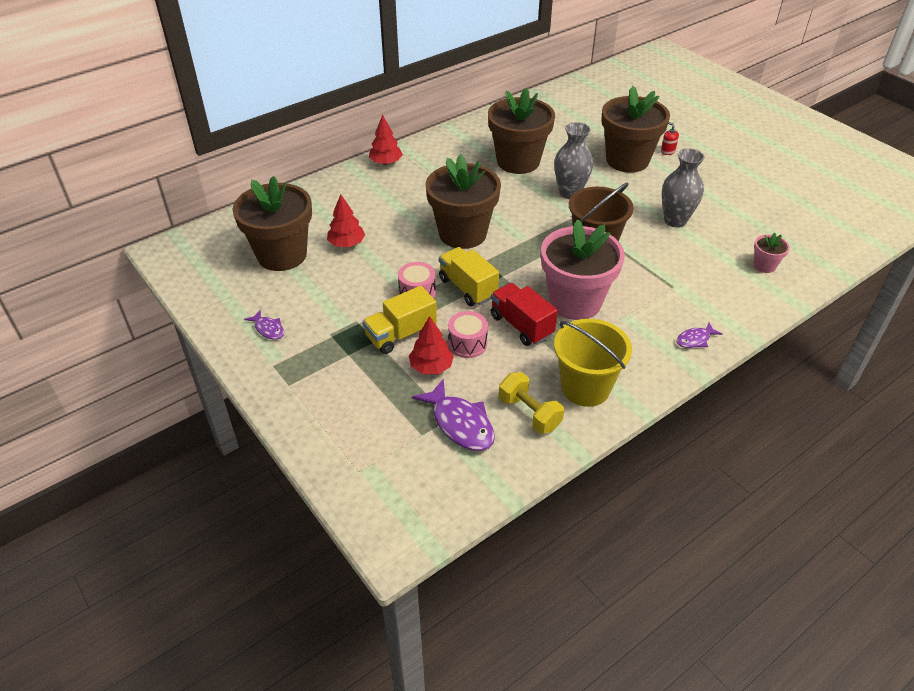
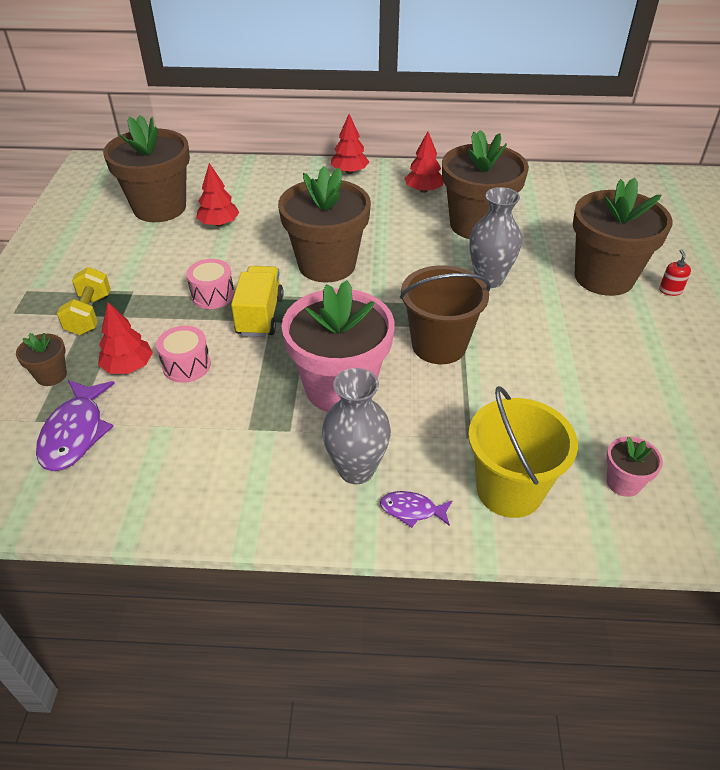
camera: 40 degrees right, 0 degrees up
(268, 329) = (65, 260): purple fish -> none
(387, 404) = (51, 375): none -> brown flower pot
(401, 334) = (147, 323): yellow truck -> none
(454, 153) = (423, 190): none -> red tree
(521, 325) = (256, 379): red truck -> none
(529, 413) = (141, 466): yellow dumbbell -> yellow dumbbell (89, 314)
(585, 388) = (225, 479): yellow bucket -> yellow bucket (509, 490)
(675, 220) = (574, 368): grey vase -> grey vase (356, 469)

